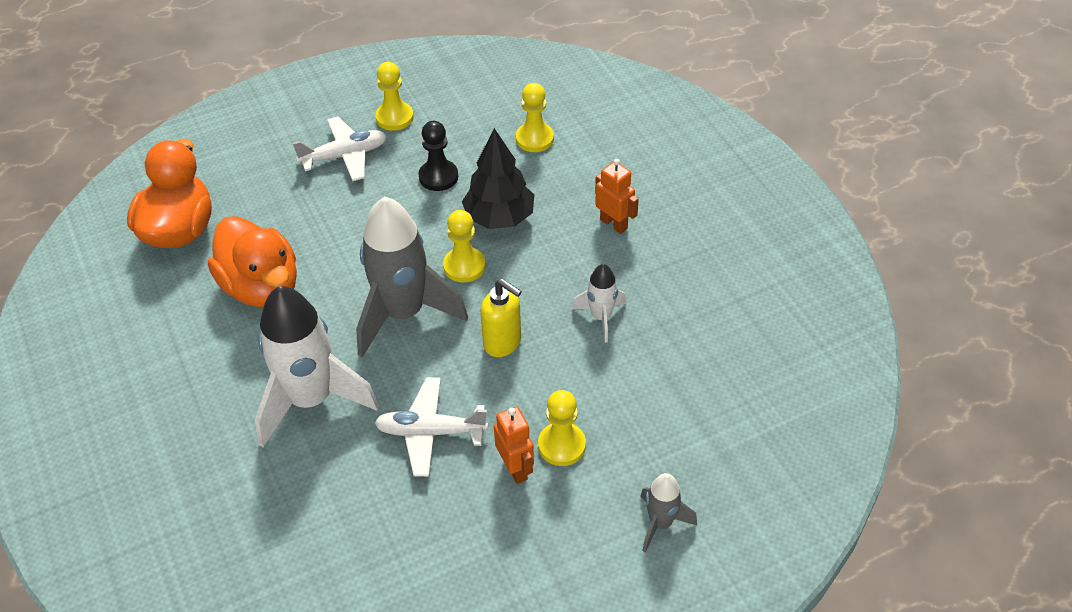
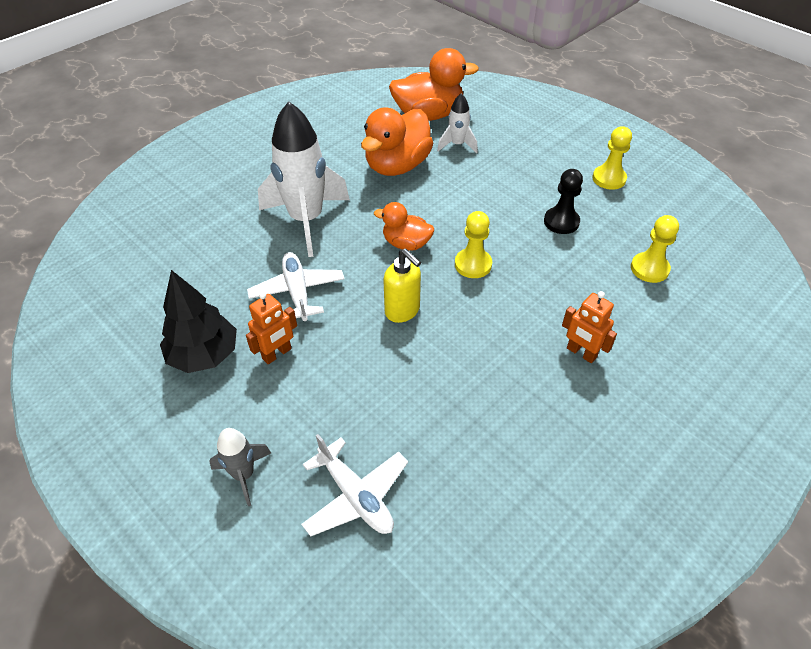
camera: 70 degrees right, 0 degrees up
(344, 156) = (548, 165): white plane -> white plane (355, 496)
(403, 314) = (406, 244): grey rocket -> orange duck
(499, 218) = (539, 271): black tree -> black tree (204, 355)
(503, 343) = (402, 311): yellow soap dispenser -> yellow soap dispenser turned 60 degrees counterclockwise
(561, 445) = (309, 379): yellow pawn -> none
(601, 317) = (461, 371): white rocket -> white rocket (457, 145)
(614, 224) = (581, 353): orange robot -> orange robot turned 105 degrees clockwise

